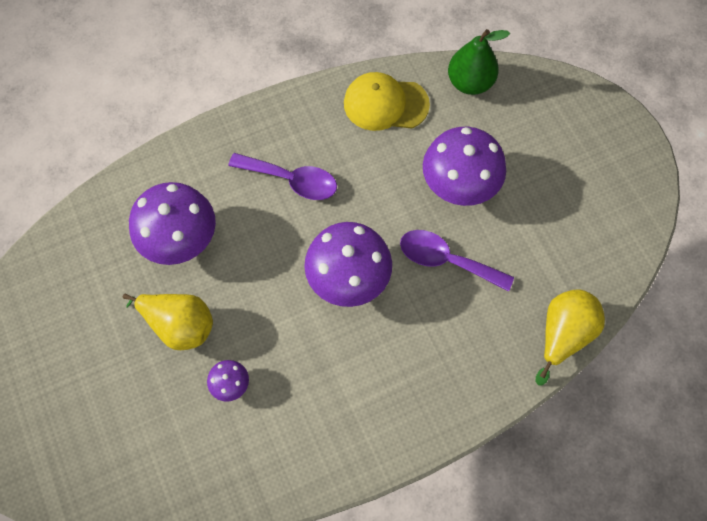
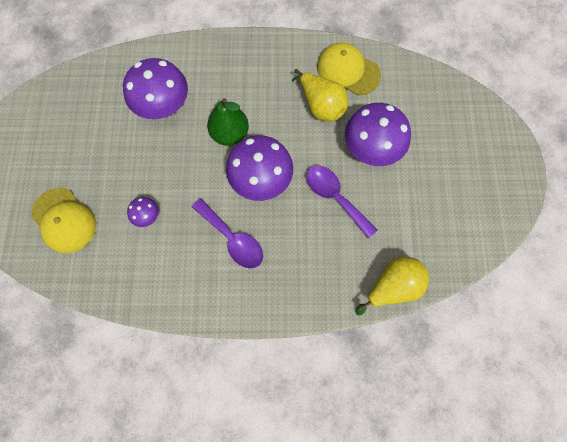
camera: 25 degrees right, 5 degrees up
(126, 438) = (64, 220): none -> yellow cap
(179, 325) = (134, 162): yellow pear -> yellow pear (321, 106)
(291, 180) = (256, 97): purple spoon -> purple spoon (232, 239)
(470, 83) = (416, 80): green pear -> green pear (230, 134)

